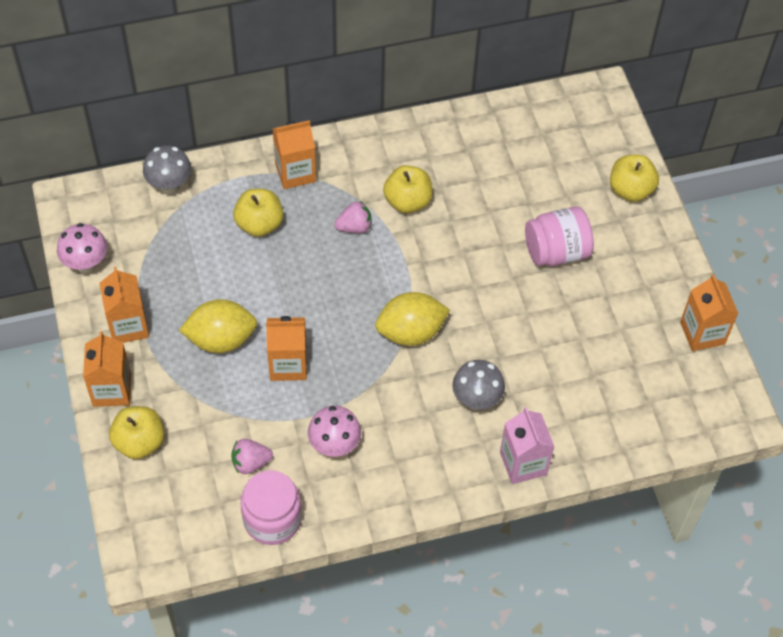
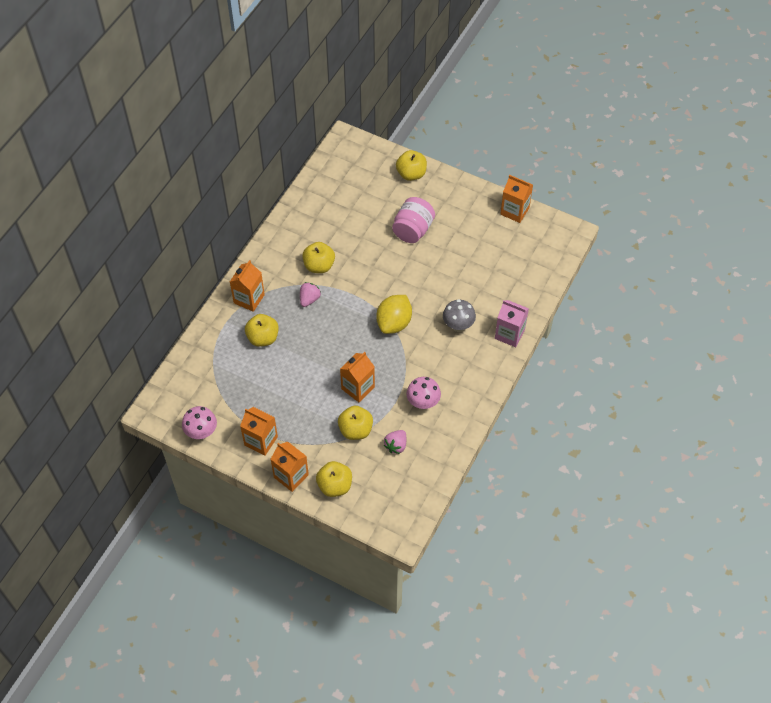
camera: 45 degrees left, 0 degrees up
(169, 185) = (194, 359): grey mushroom -> none
(221, 339) = (313, 406): yellow lemon -> none
(231, 406) = (355, 430): none -> yellow apple
(272, 519) = (436, 459): pink jar -> none

